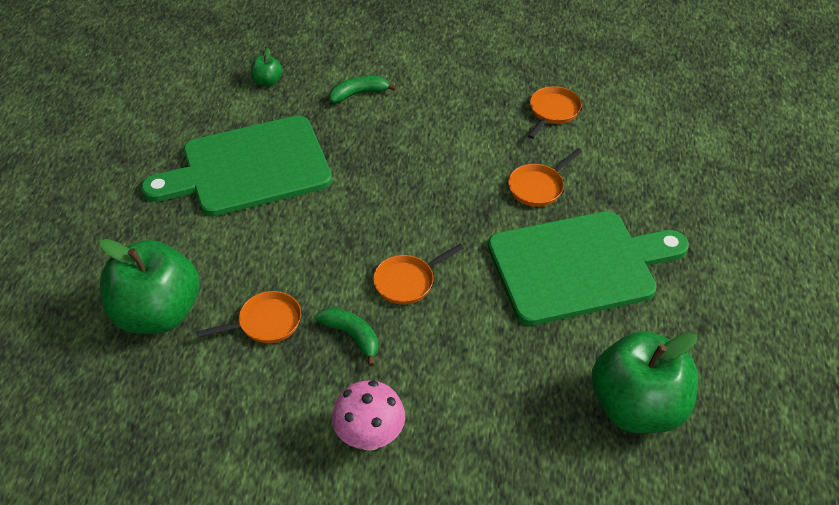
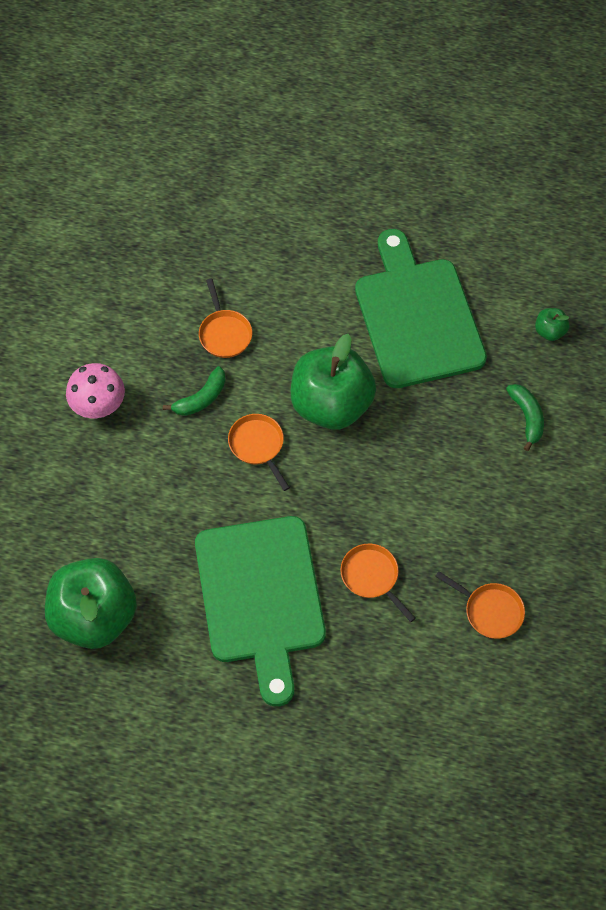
camera: 95 degrees right, 15 degrees up
(157, 314) = (244, 254): green apple -> green apple (331, 404)

